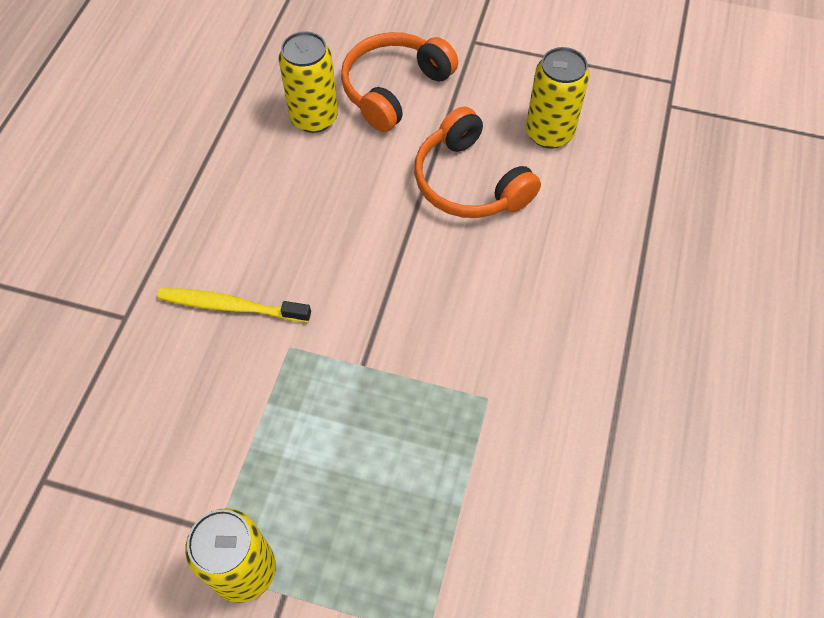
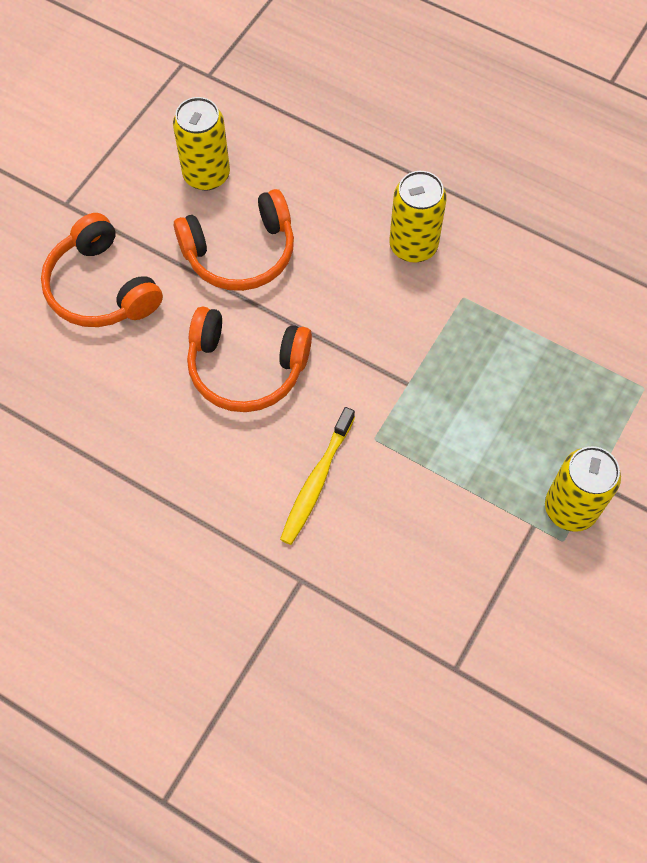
camera: 75 degrees left, 5 degrees up
(314, 118) = (111, 368): yellow can -> yellow can (413, 246)
(341, 218) = (246, 368): none -> orange headphones

